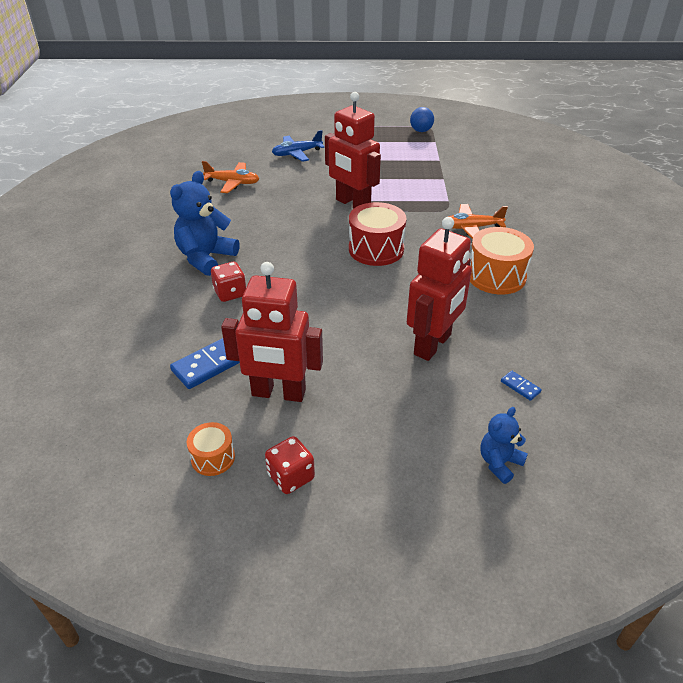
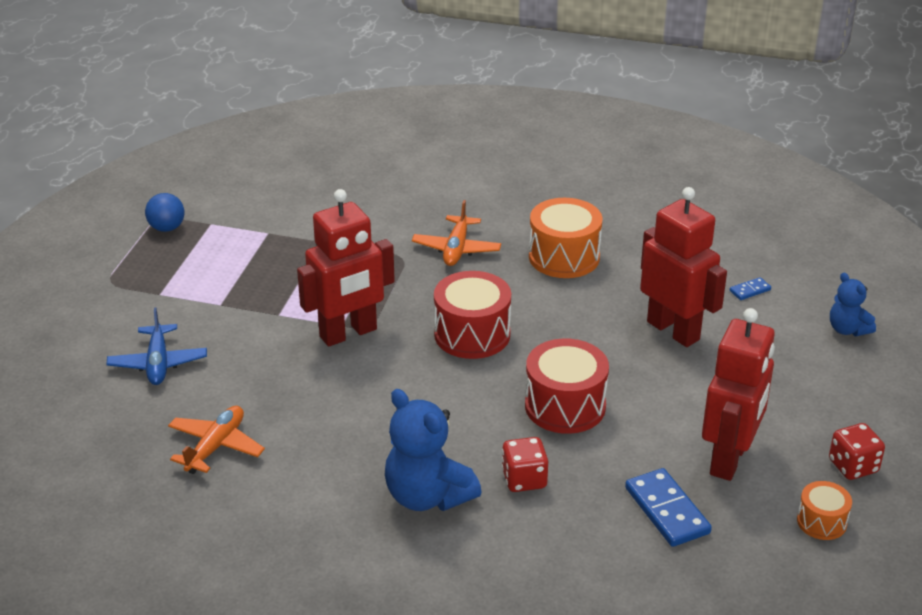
camera: 75 degrees left, 5 degrees down
(313, 300) = (565, 406): none -> red drum

